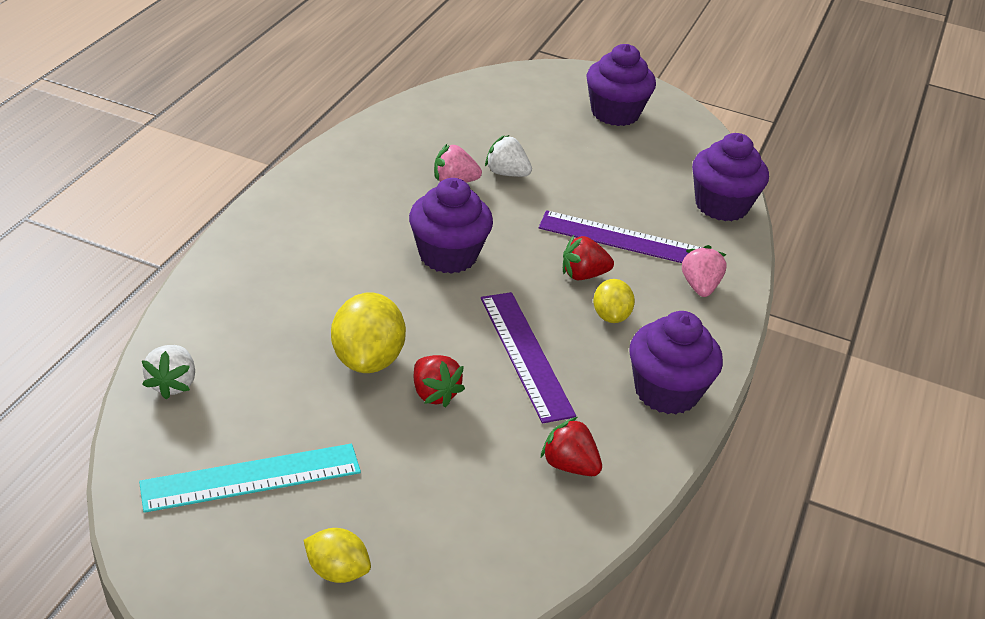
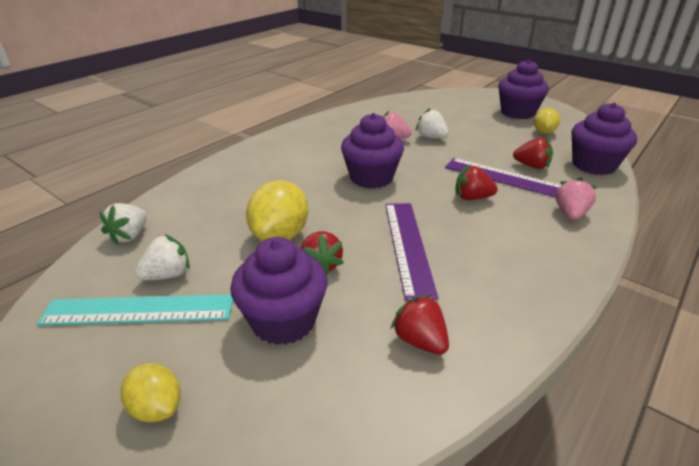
camera: 20 degrees right, 5 degrees down
(258, 430) = (167, 275): none -> white strawberry
(610, 316) = (488, 226): yellow lemon -> yellow lemon (543, 132)
(647, 214) = (531, 166): none -> red strawberry
(666, 391) = (529, 289): purple cupcake -> purple cupcake (283, 321)

